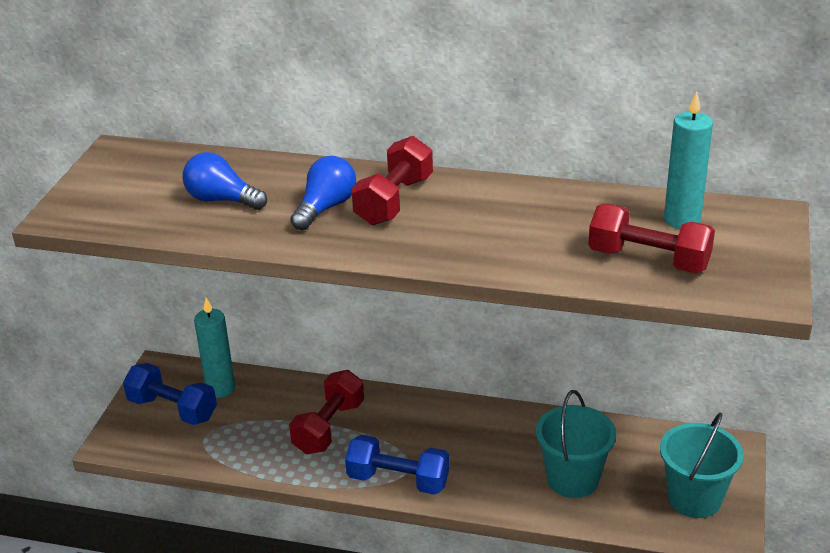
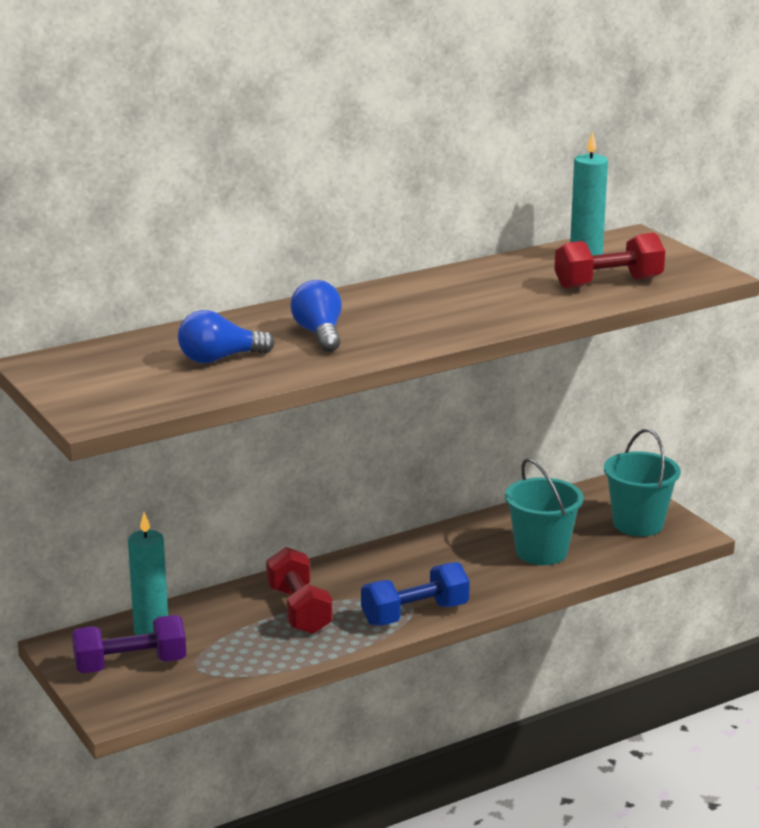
camera: 45 degrees left, 10 degrees down
(172, 409) = (130, 665): blue dumbbell -> purple dumbbell
(394, 201) = (364, 312): red dumbbell -> none

